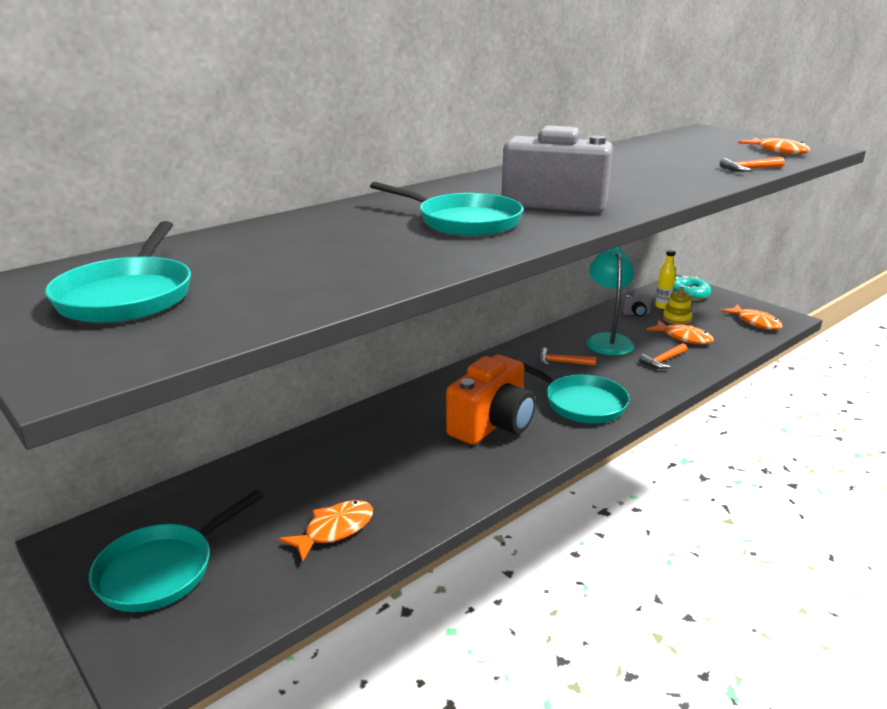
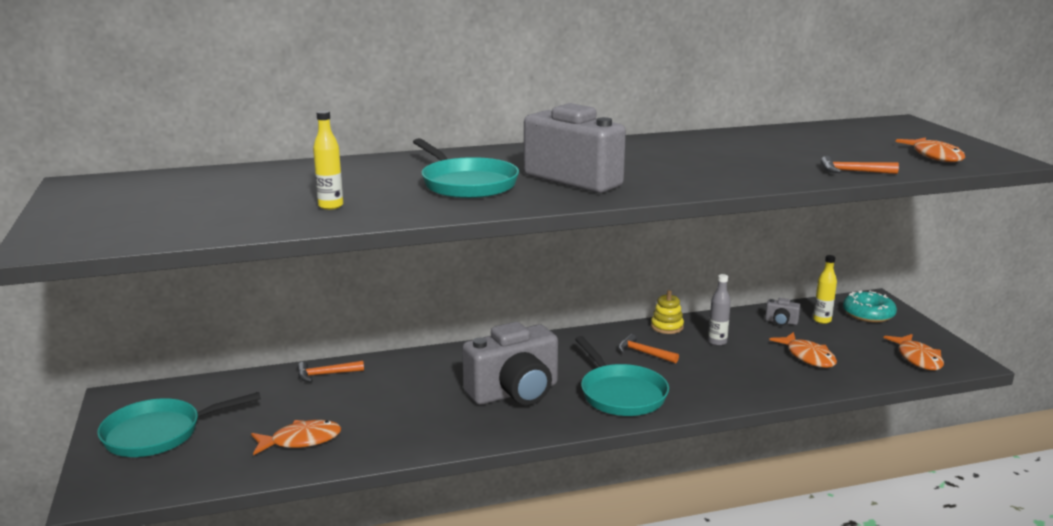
camera: 25 degrees right, 5 degrees down
(128, 295) = (143, 202): turquoise pan -> none
(365, 264) = (330, 206): none -> yellow bottle
(492, 425) = (515, 393): orange camera -> grey camera
(607, 340) = (717, 342): turquoise lamp -> grey bottle
(663, 361) = (756, 374): orange hammer -> orange hammer (326, 374)
(677, 319) = (823, 336): yellow stacking toy -> yellow stacking toy (667, 327)

